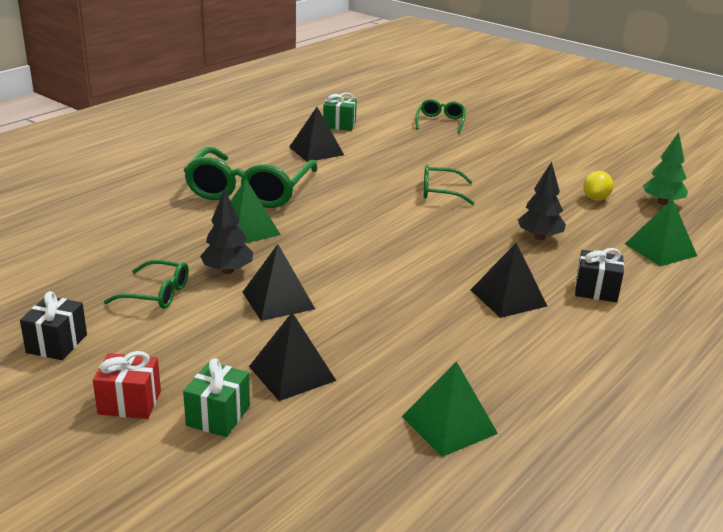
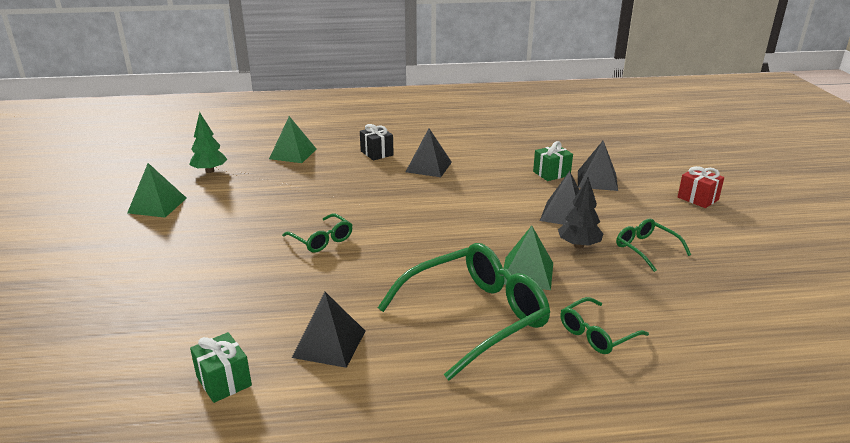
camera: 135 degrees left, 0 degrees up
(57, 344) = (734, 242): black gift -> none
(218, 416) = (652, 179): green gift -> green gift (551, 173)
(440, 122) = (123, 323): green glasses -> green glasses (597, 334)
(449, 424) = (546, 143): green pyramid -> green pyramid (157, 205)
(539, 237) = (337, 184): black tree -> none
(595, 198) = (237, 189): yellow lemon -> none

